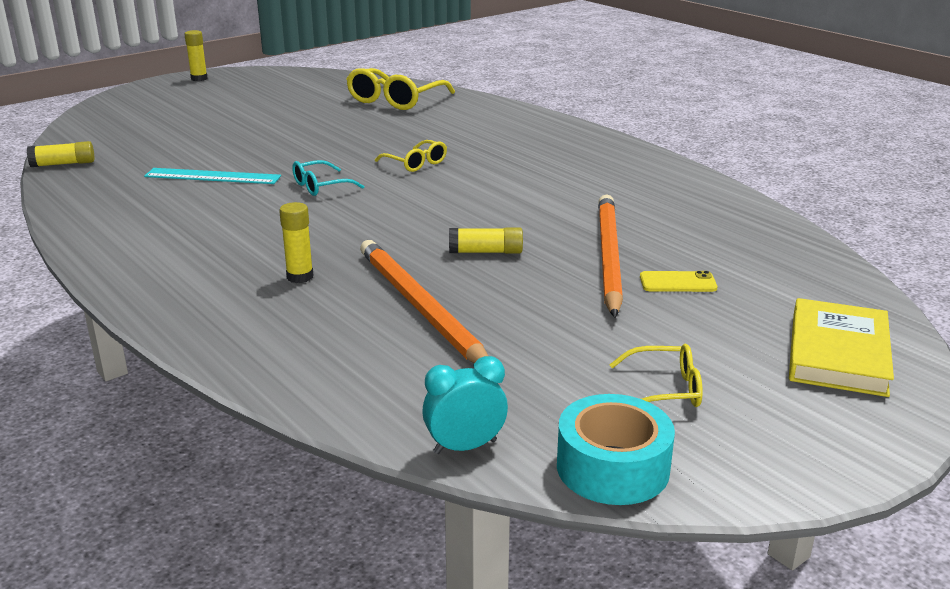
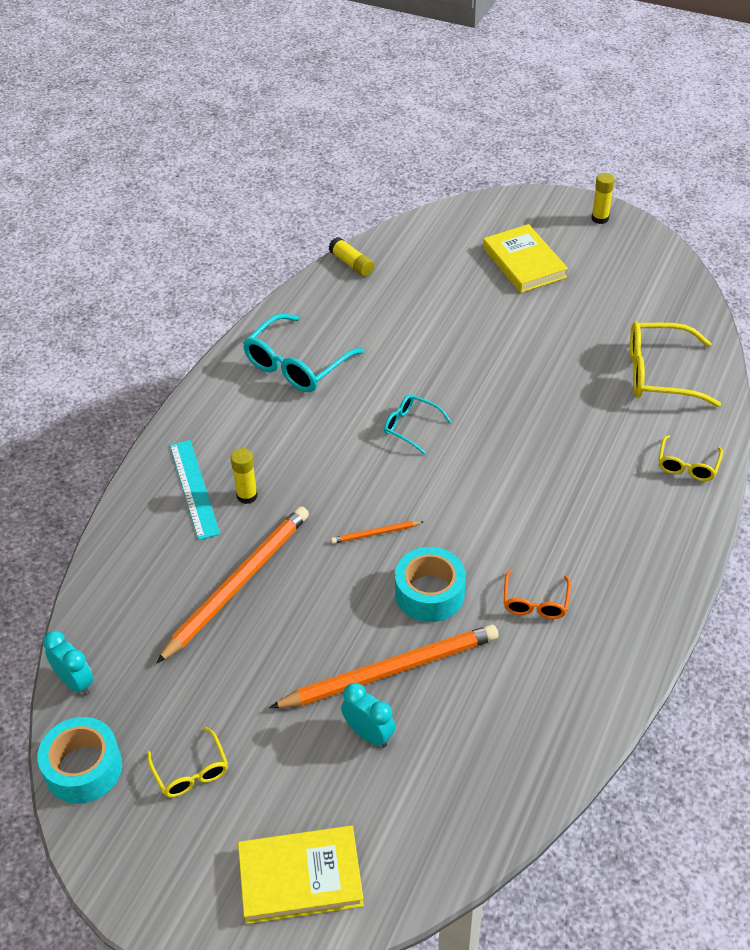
camera: 65 degrees right, 20 degrees up
(154, 215) = (296, 365): none -> turquoise glasses
(198, 109) = (524, 262): none -> yellow book
(212, 176) = (386, 355): turquoise ruler -> turquoise ruler (194, 488)
(416, 163) = (504, 463): yellow glasses -> yellow glasses (687, 465)
(433, 228) = (375, 533): none -> orange pencil
(486, 252) = (351, 585): yellow glue stick -> none
(532, 222) = (429, 593): none -> turquoise tape
(583, 186) = (535, 602): none -> orange glasses
(677, 282) = (368, 734): yellow phone -> turquoise clock

